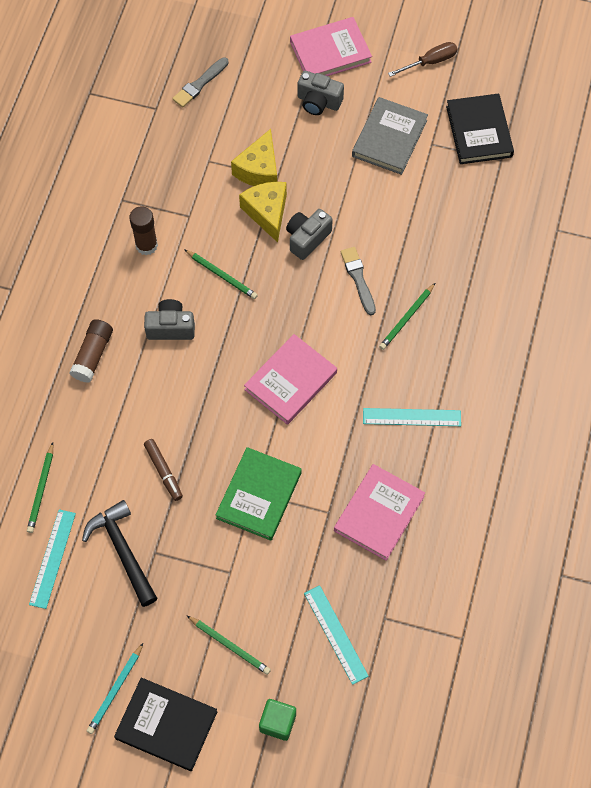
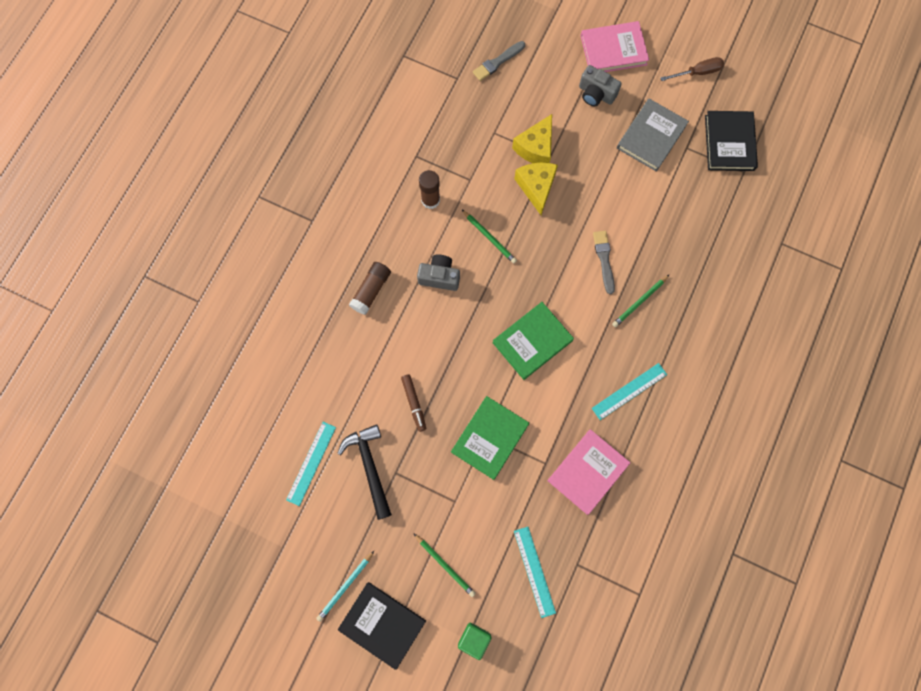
camera: 10 degrees right, 10 degrees up
(41, 489) = (311, 401): green pencil -> none
(290, 381) = (532, 341): pink book -> green book
(307, 238) = (566, 216): grey camera -> none
(411, 417) = (629, 391): turquoise ruler -> turquoise ruler turned 45 degrees counterclockwise

